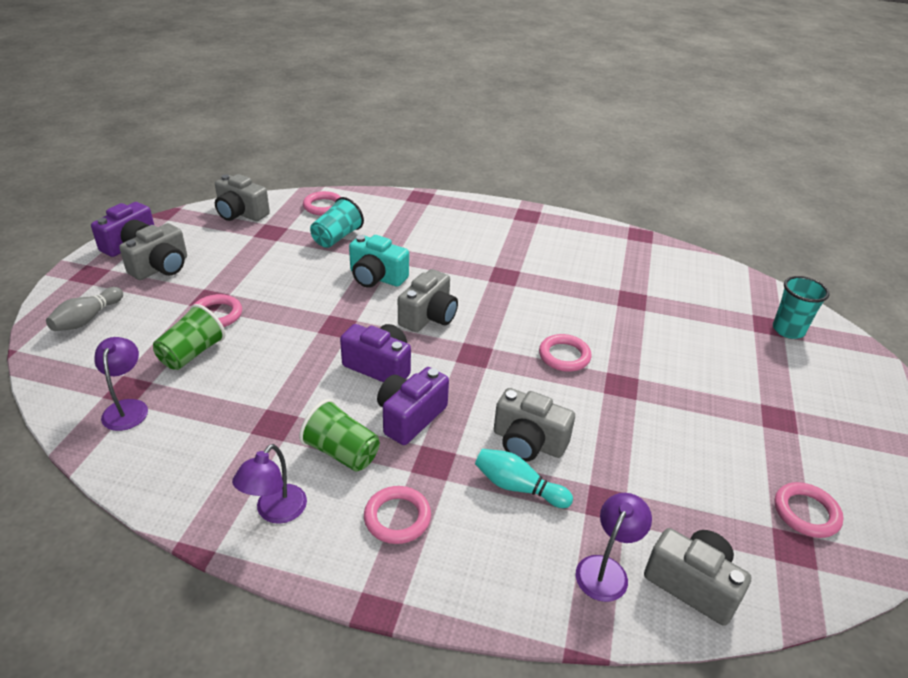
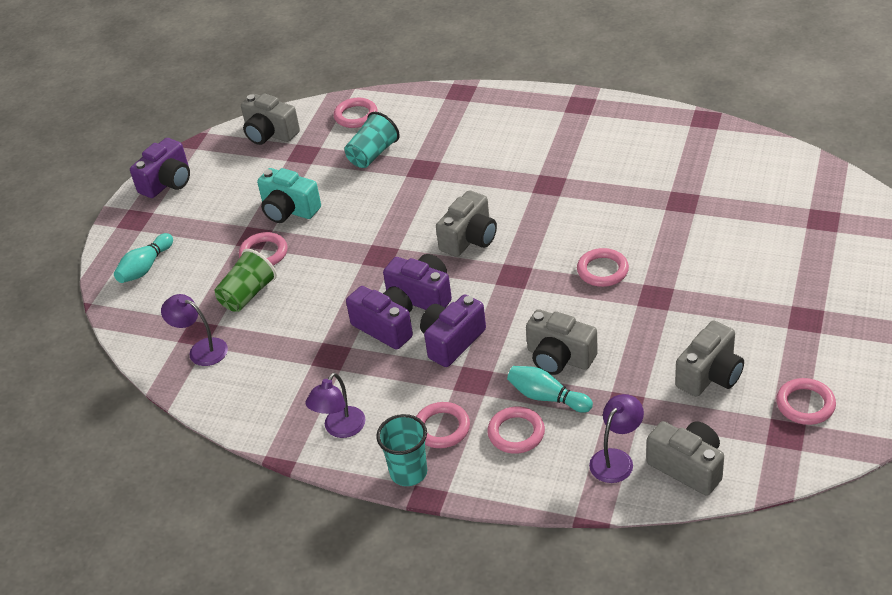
camera: 10 degrees right, 5 degrees up
(87, 319) = (145, 267): grey bowling pin -> turquoise bowling pin
(127, 408) = (201, 349): purple lamp -> purple lamp turned 60 degrees counterclockwise
(161, 268) = (201, 206): grey camera -> grey camera (710, 375)
(338, 397) = (386, 327): none -> purple camera
(342, 452) = (392, 376): green cup -> none
(376, 277) = (416, 199): turquoise camera -> turquoise camera (289, 210)
(485, 529) = (516, 433): none -> pink ring
(788, 330) = (843, 224): turquoise cup -> turquoise cup (408, 473)

